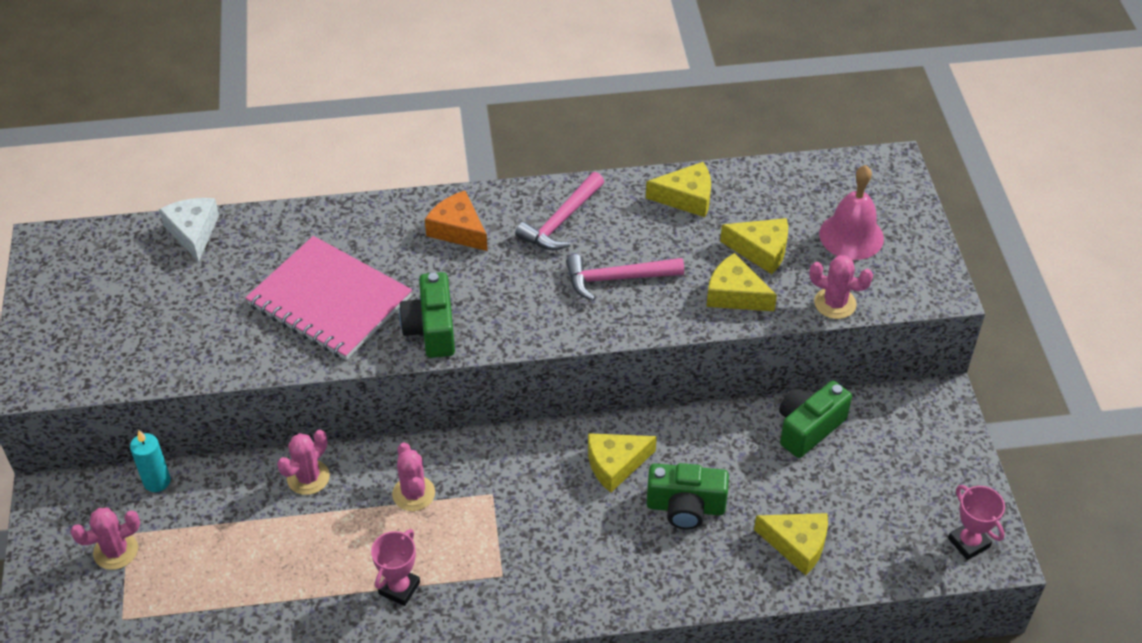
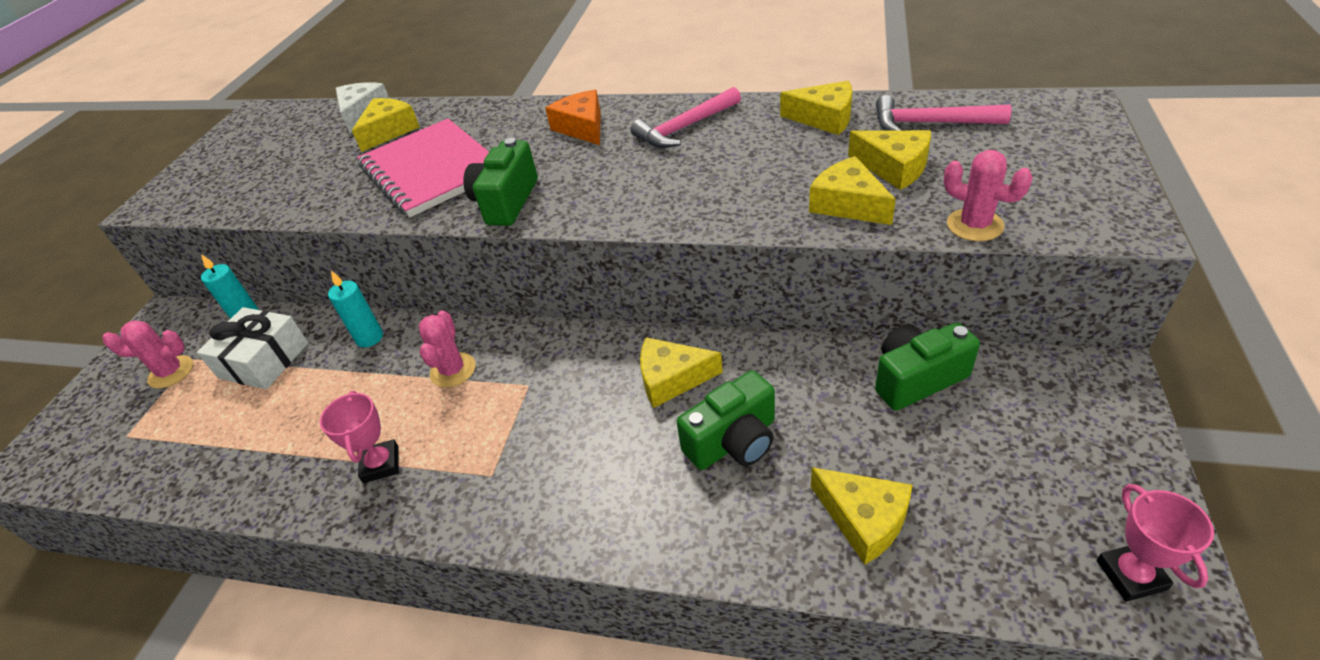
camera: 25 degrees right, 5 degrees down
(211, 520) = (264, 360): none -> white gift
(244, 254) = (389, 131): none -> yellow cheese
(308, 477) = (369, 338): pink cactus -> turquoise candle
(399, 588) = (381, 464): pink trophy -> pink trophy turned 60 degrees counterclockwise
(617, 279) = (719, 178): pink hammer -> pink hammer (930, 123)
(685, 507) = (733, 441): green camera -> green camera turned 60 degrees counterclockwise
(851, 236) = (1012, 163): pink bell -> none

